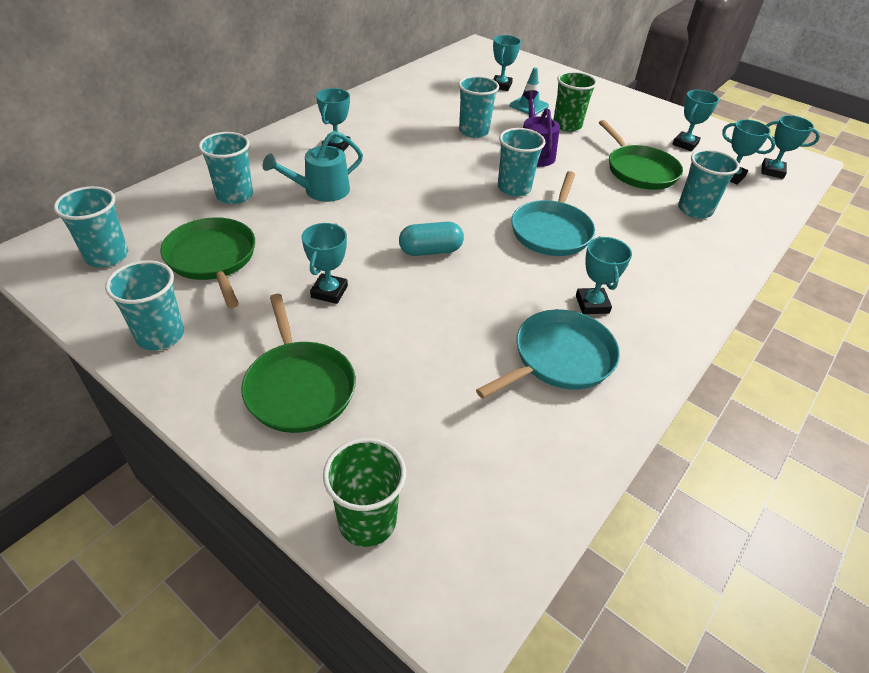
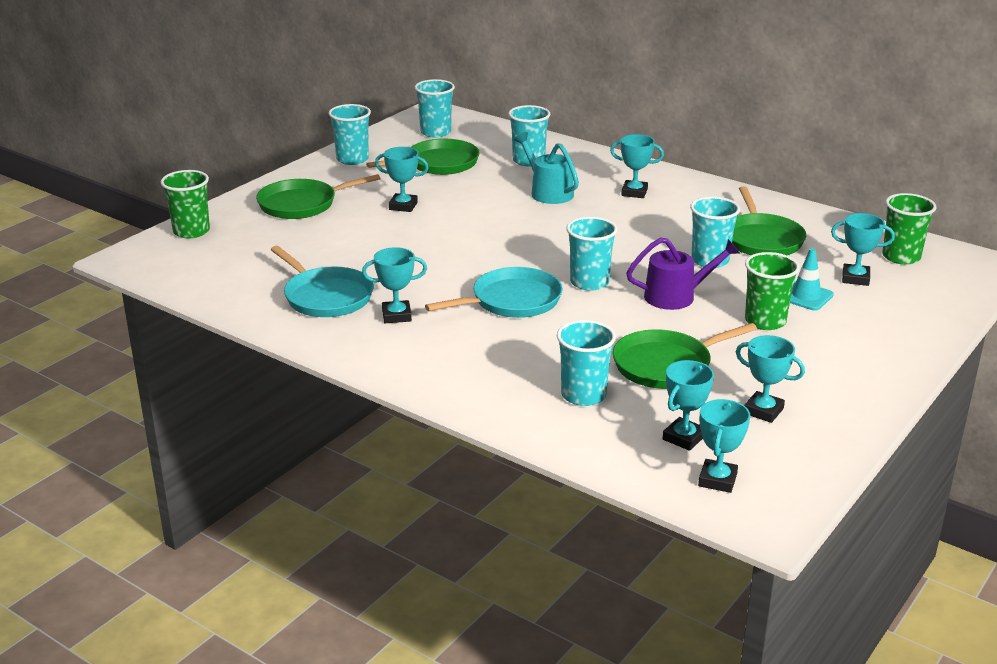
camera: 90 degrees right, 15 degrees down
(430, 251) = (465, 242): turquoise capsule -> none
(439, 106) = (761, 239): none -> green pan
(469, 67) = (901, 257): none -> green cup
(552, 231) = (512, 301): turquoise pan -> turquoise pan turned 135 degrees clockwise

